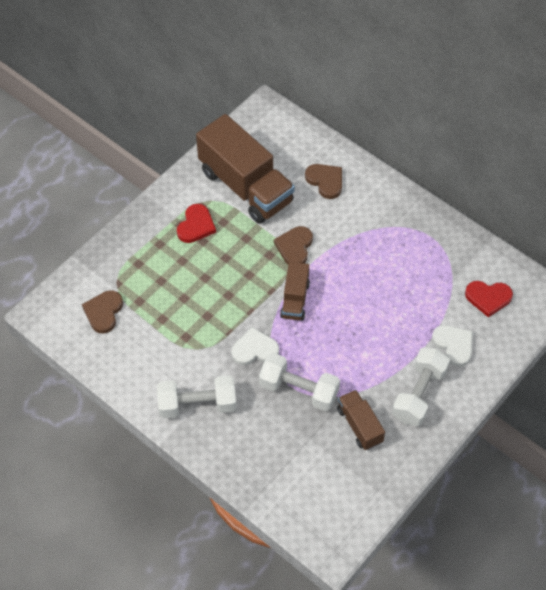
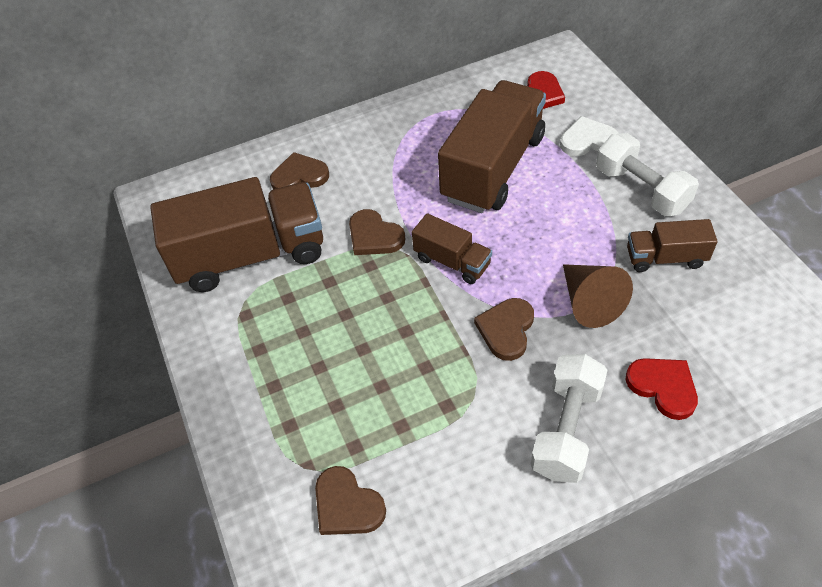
camera: 60 degrees left, 5 degrees down
(196, 225) = (273, 331): red heart -> red heart (663, 387)
(254, 349) = (506, 330): white heart -> brown heart
(299, 390) = (589, 302): white dumbbell -> brown cone
(393, 294) = (493, 168): none -> brown truck

